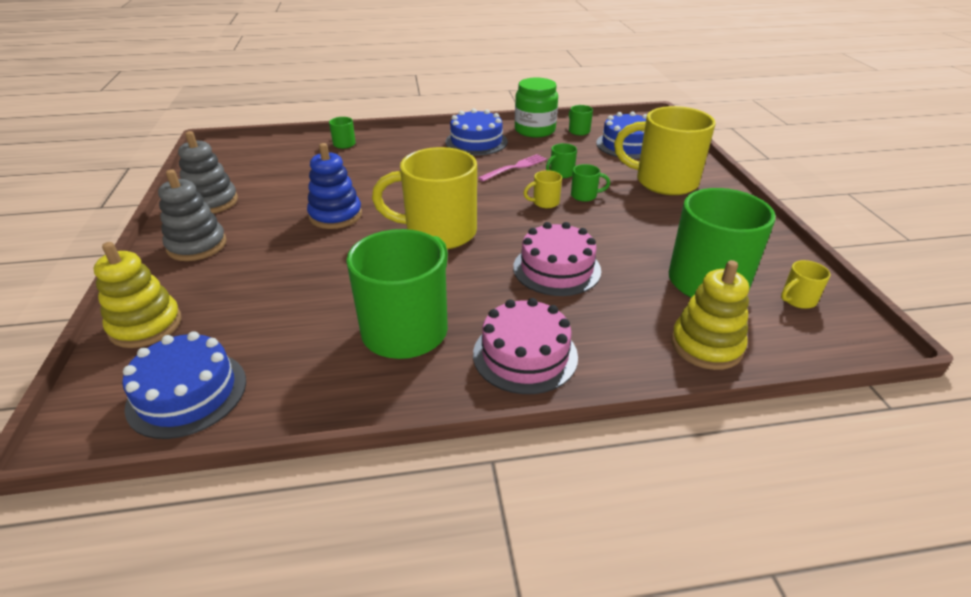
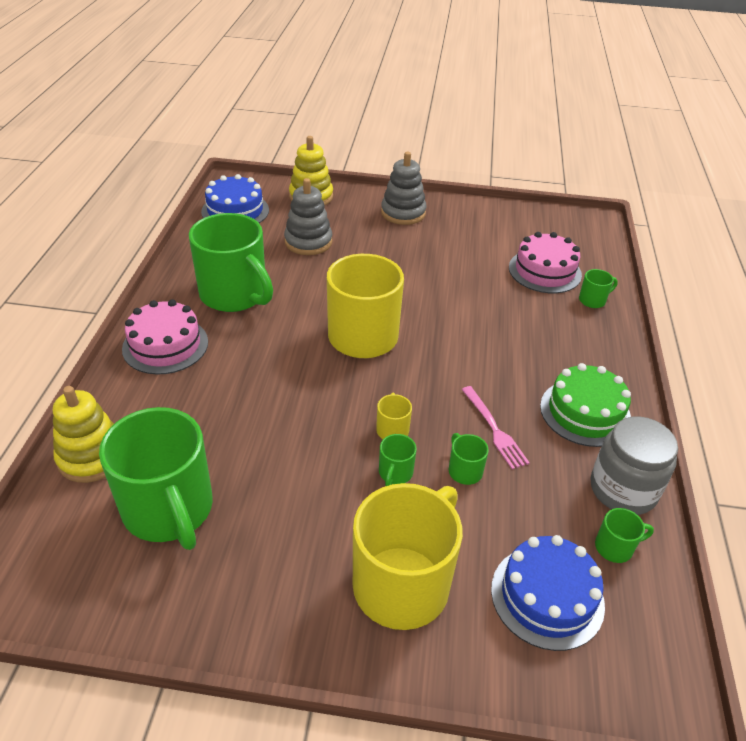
camera: 105 degrees right, 5 degrees up
(211, 202) = (474, 219): grey stacking toy -> grey stacking toy (308, 242)
(335, 215) = (423, 279): blue stacking toy -> none
(476, 142) = (585, 412): blue cake -> green cake
(535, 130) = (623, 489): green jar -> grey jar
(556, 269) = (260, 397): pink cake -> pink cake (544, 271)
(797, 299) = (88, 574): yellow mug -> none

